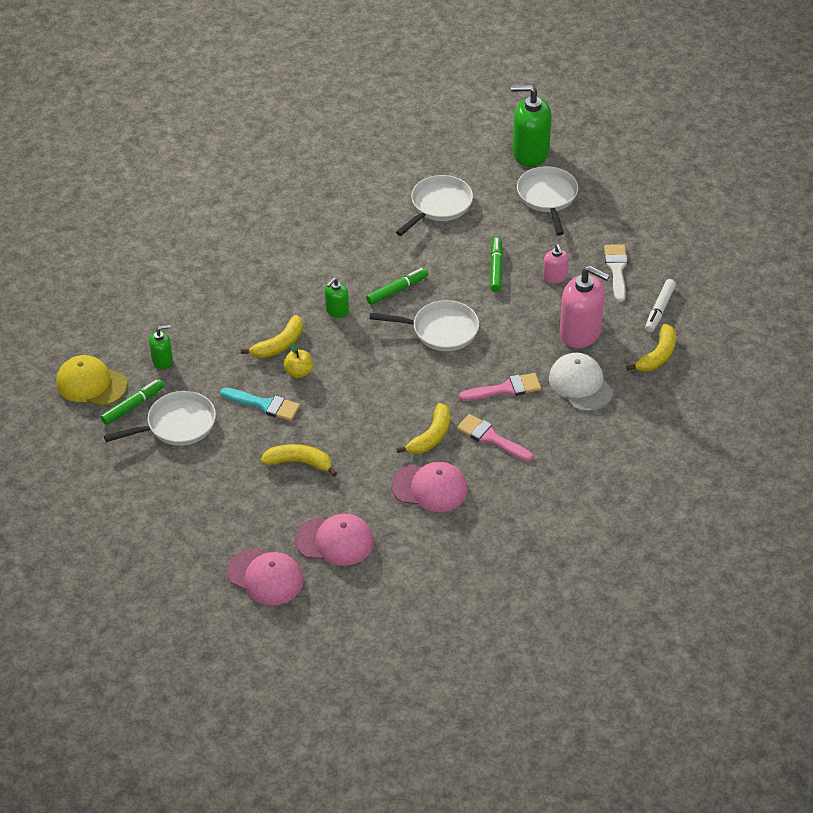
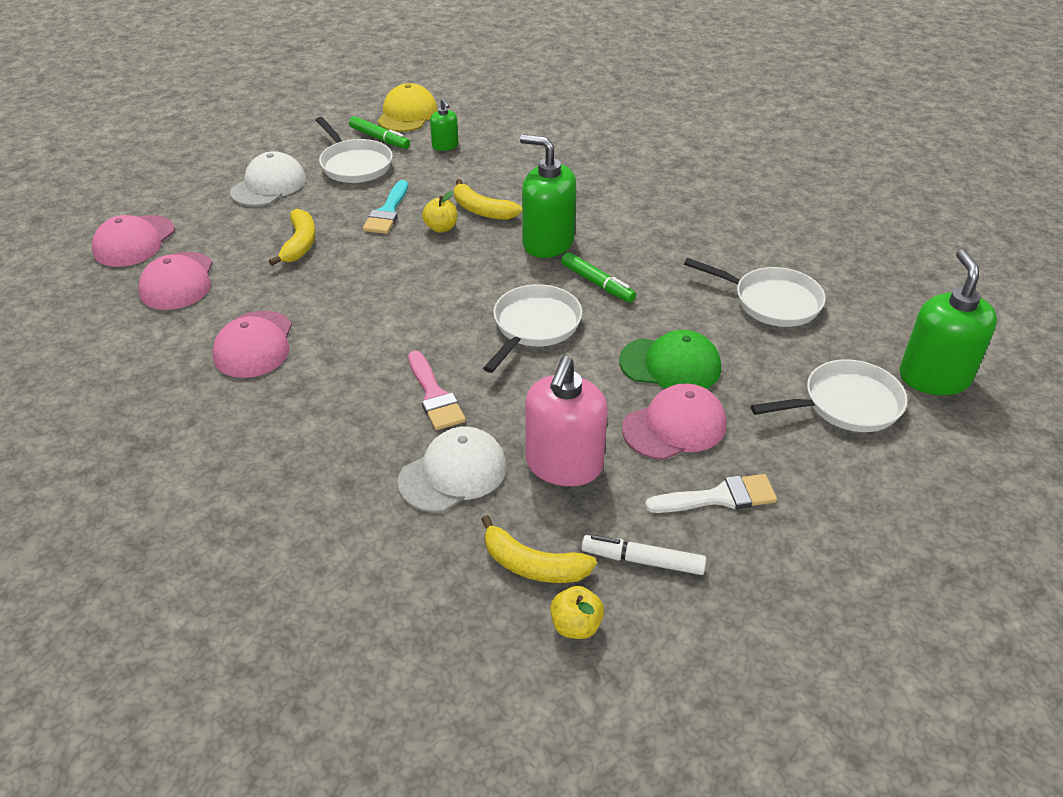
camera: 80 degrees right, 5 degrees down
(196, 486) = (268, 185): none -> white cap
(337, 310) = (548, 243): green soap dispenser -> green soap dispenser, size x1.96
(431, 437) = (342, 337): yellow banana -> none
(440, 330) = (534, 326): white pan -> white pan turned 150 degrees counterclockwise
(491, 438) = (341, 390): pink brush -> none
(496, 268) = (670, 365): green marker -> green cap
(555, 277) = (674, 426): pink soap dispenser -> pink cap
(700, 343) = (576, 626): none -> yellow apple

